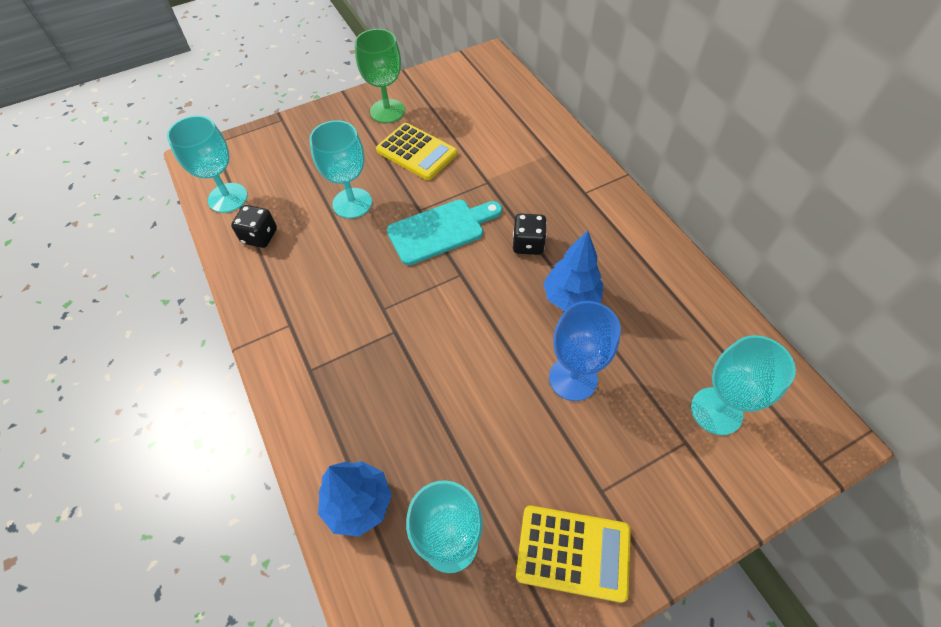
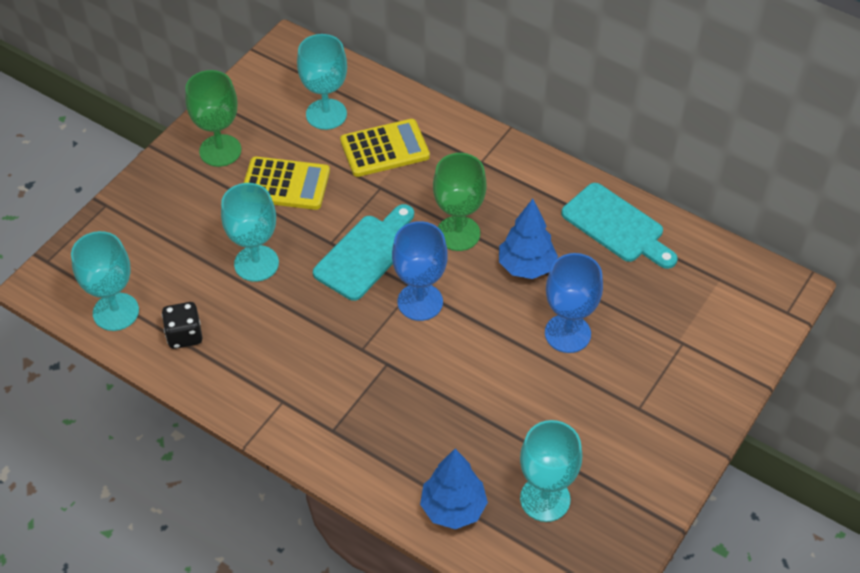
camera: 30 degrees left, 5 degrees down
(458, 289) = (420, 302): none -> blue goblet
(528, 244) = (458, 233): black dice -> green goblet
(573, 553) = (641, 460): yellow calculator -> yellow calculator (384, 149)
(678, 296) = (616, 226): none -> turquoise cutting board
(716, 411) = (694, 308): turquoise goblet -> turquoise goblet (326, 114)

